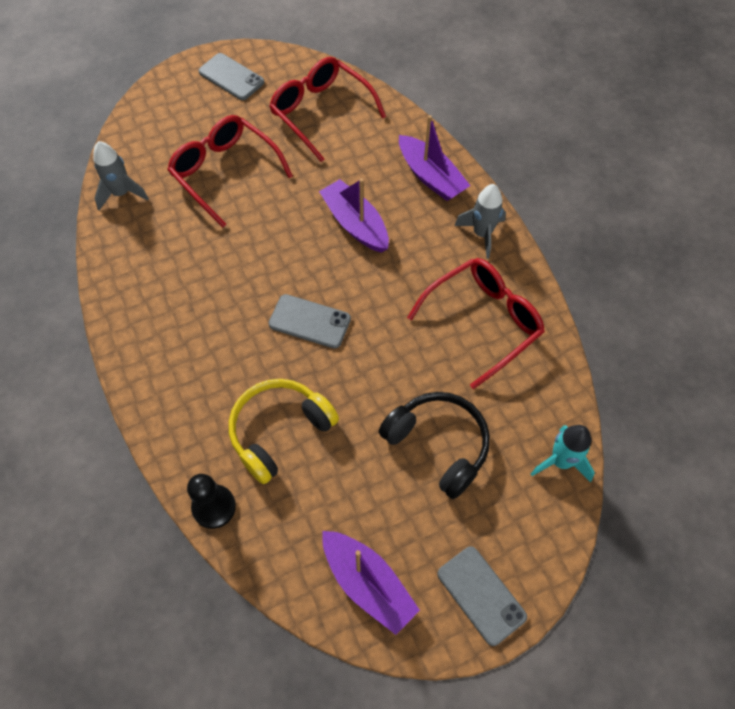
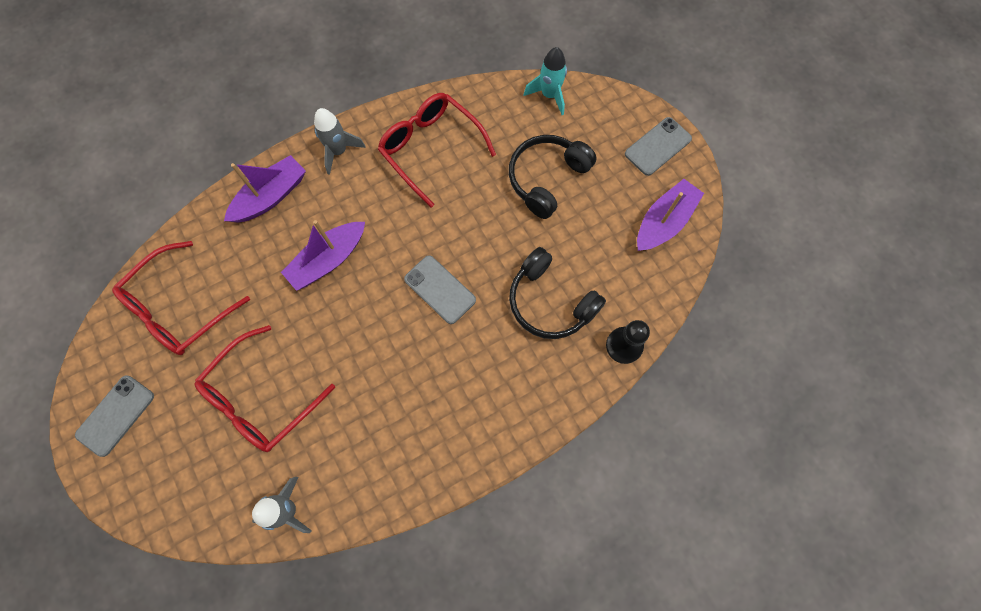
camera: 95 degrees left, 10 degrees up
(280, 431) = (550, 301): yellow headphones -> black headphones
(310, 321) = (440, 289): grey phone -> grey phone turned 60 degrees counterclockwise

